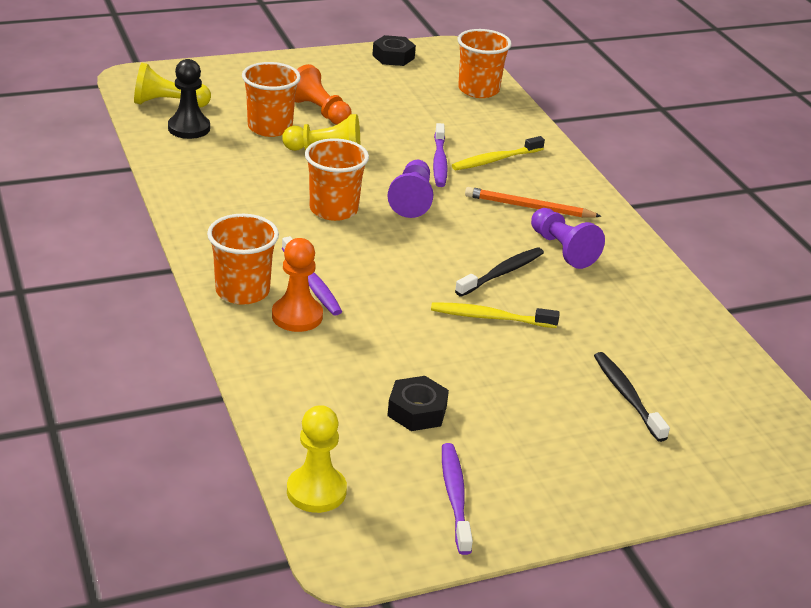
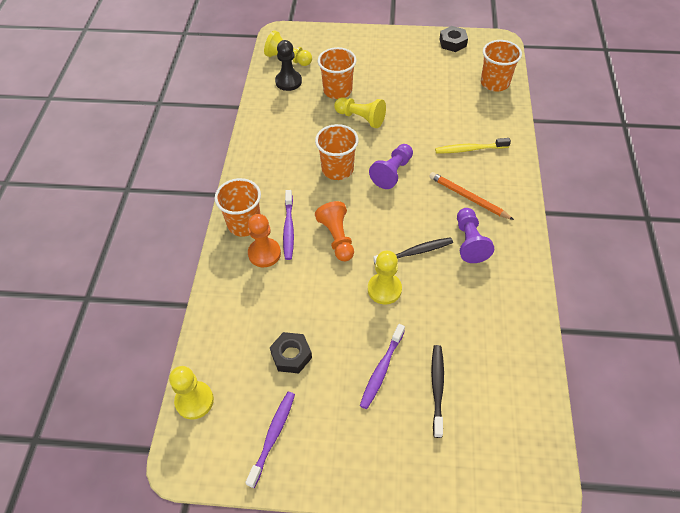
camera: 30 degrees right, 20 degrees up
(319, 111) = (376, 82): orange pawn -> orange pawn (337, 238)
(439, 162) = (430, 143): purple toothbrush -> purple toothbrush (381, 370)
(490, 317) = (384, 289): yellow toothbrush -> yellow pawn

